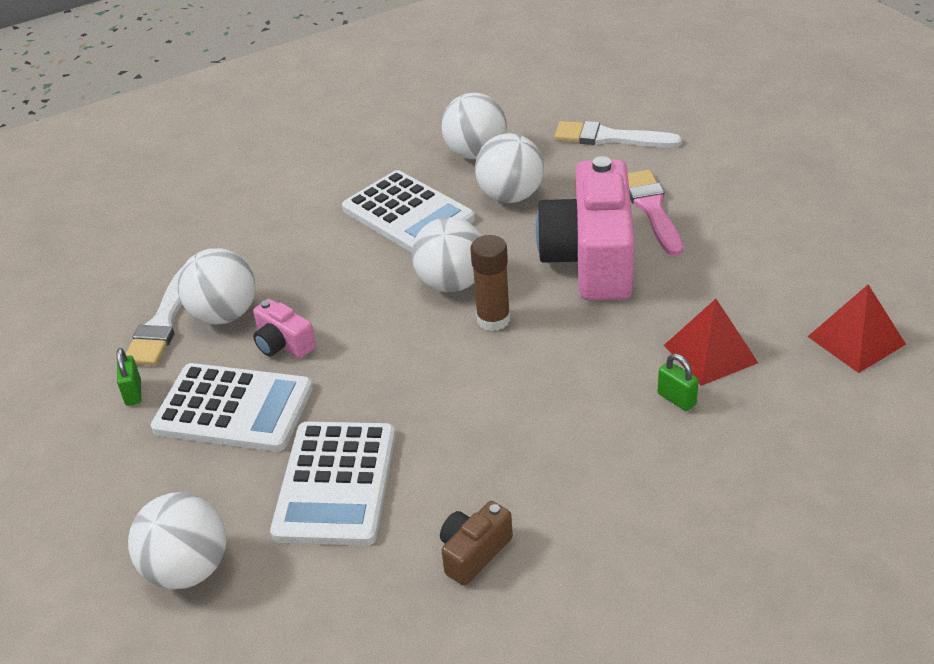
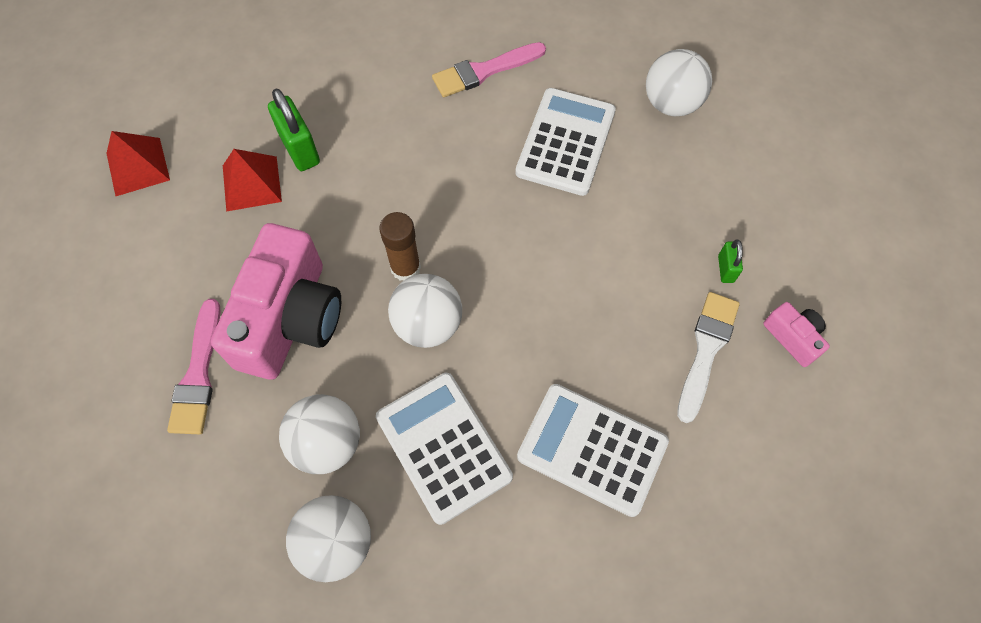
camera: 170 degrees left, 25 degrees up
(224, 314) = (647, 344): white ball -> none
(233, 409) = (639, 229): white calculator -> white calculator (592, 449)
(283, 344) = (593, 290): pink camera -> pink camera (793, 337)
(474, 553) = (484, 71): brown camera -> pink brush
(609, 138) = (174, 522): white brush -> none
(676, 399) = (300, 149): green padlock -> green padlock, size x1.81

